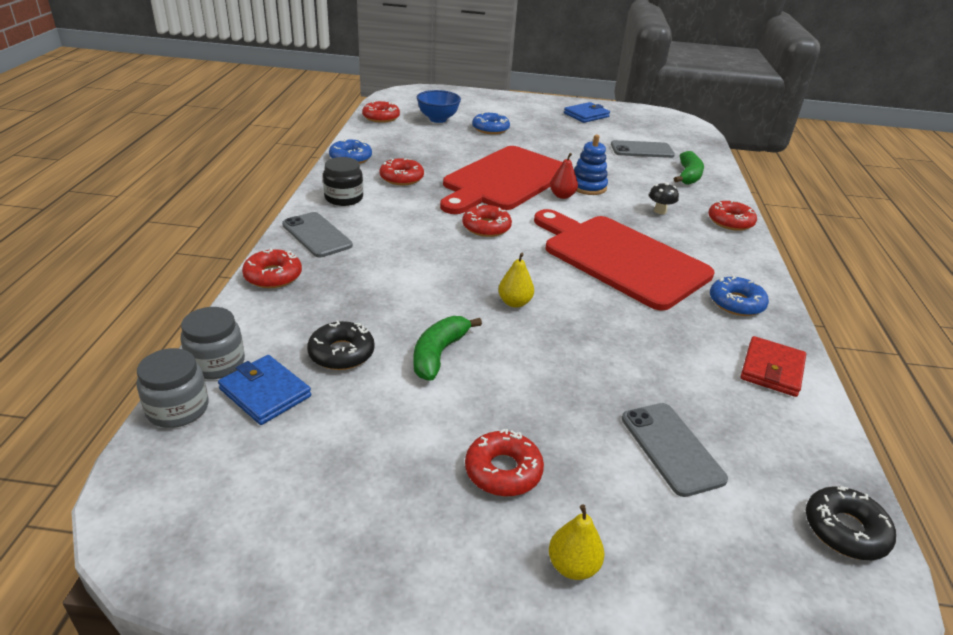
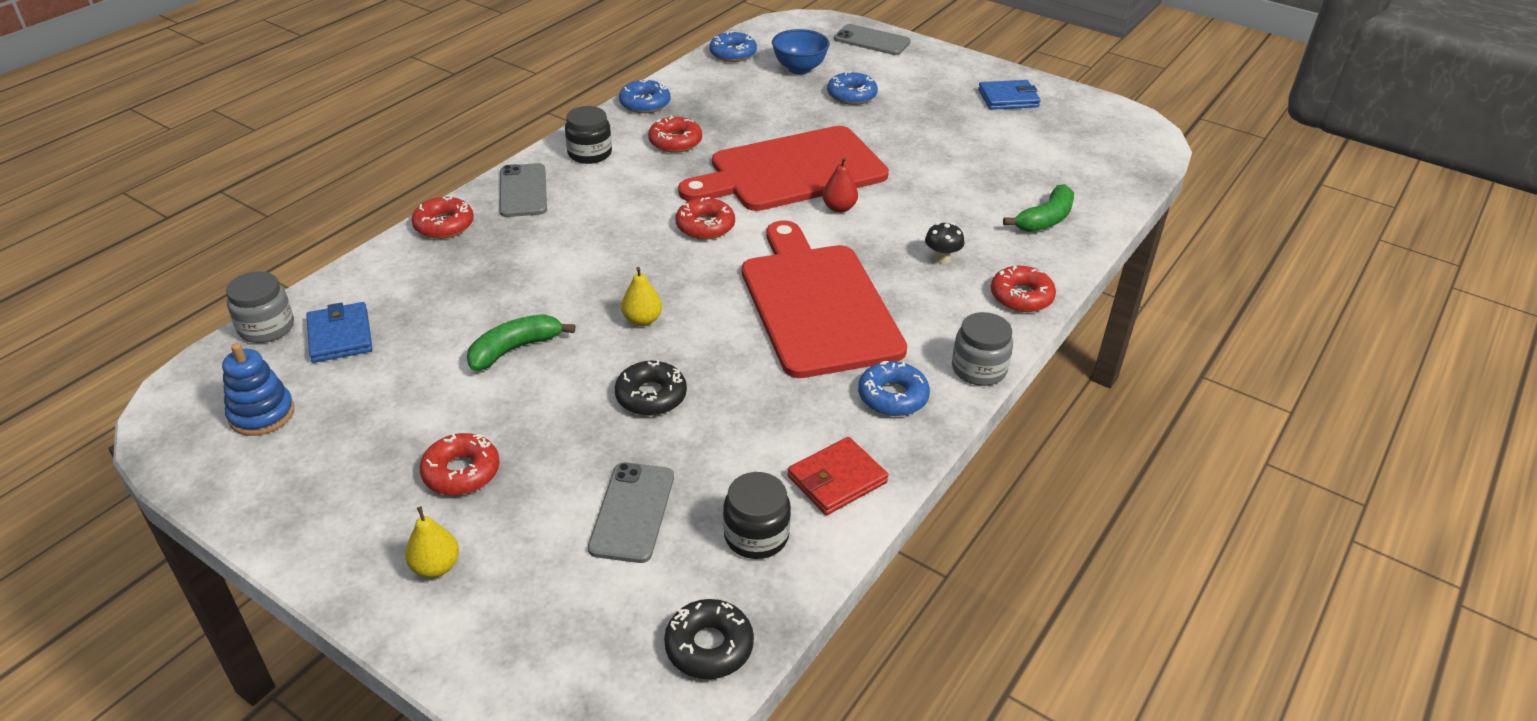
camera: 30 degrees right, 5 degrees up
(216, 363) = (326, 297): grey jar -> grey jar (979, 369)
(341, 353) = (432, 320): black donut -> black donut (651, 396)
(381, 117) = (733, 53): red donut -> blue donut
(588, 187) = (886, 203): blue stacking toy -> blue stacking toy (262, 414)
(642, 150) = (1025, 167): grey phone -> grey phone (872, 40)
(772, 430) = (756, 536): none -> black jar

